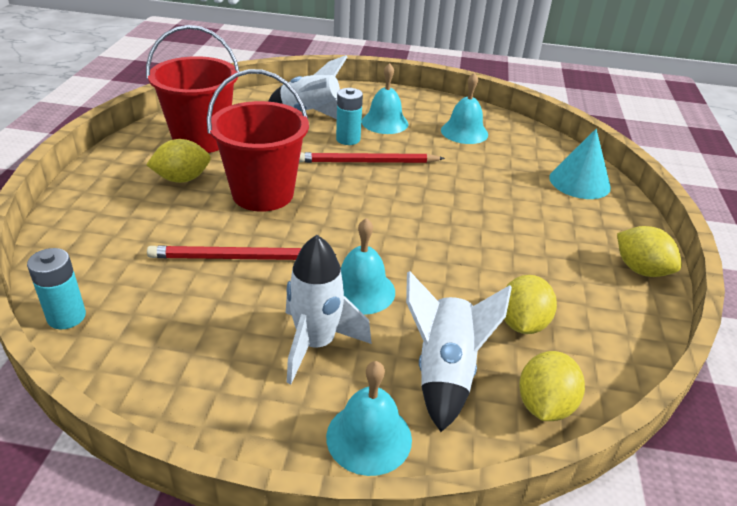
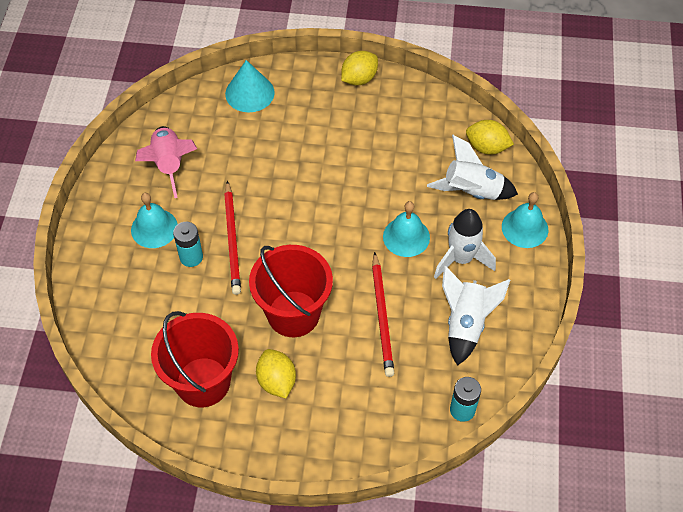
camera: 90 degrees left, 20 degrees up
(310, 113) = (138, 293): white rocket -> white rocket (466, 324)
(464, 132) = (169, 165): turquoise bell -> pink rocket
(522, 323) = (423, 150): yellow lemon -> none

